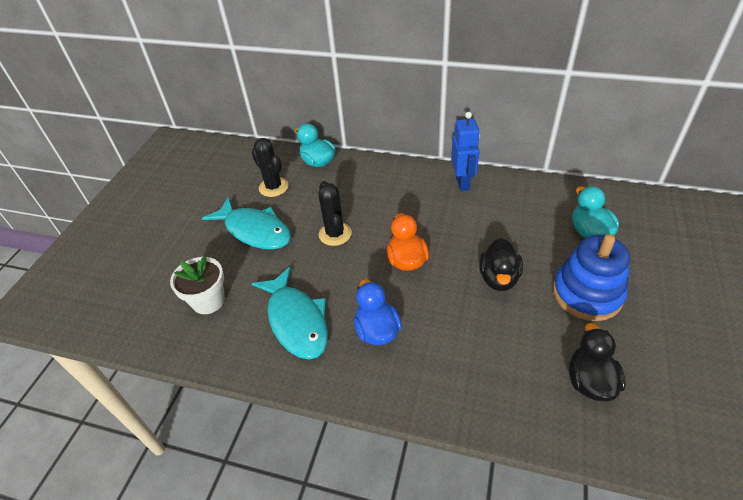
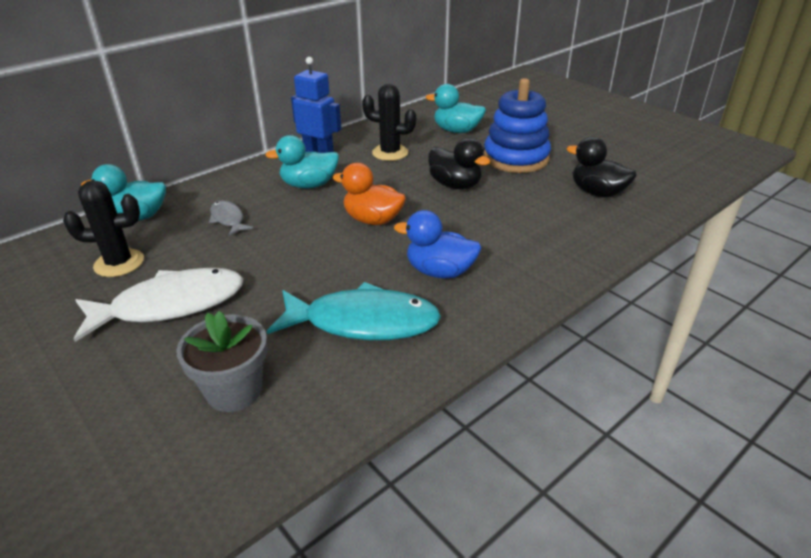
camera: 60 degrees left, 10 degrees down
(208, 301) = (234, 391): white flower pot -> grey flower pot
(255, 231) = (171, 305): turquoise fish -> white fish
(335, 234) = (272, 248): black cactus -> black cactus (390, 153)
(347, 196) = (228, 219): none -> grey fish
(418, 204) = (309, 185): none -> turquoise duck

